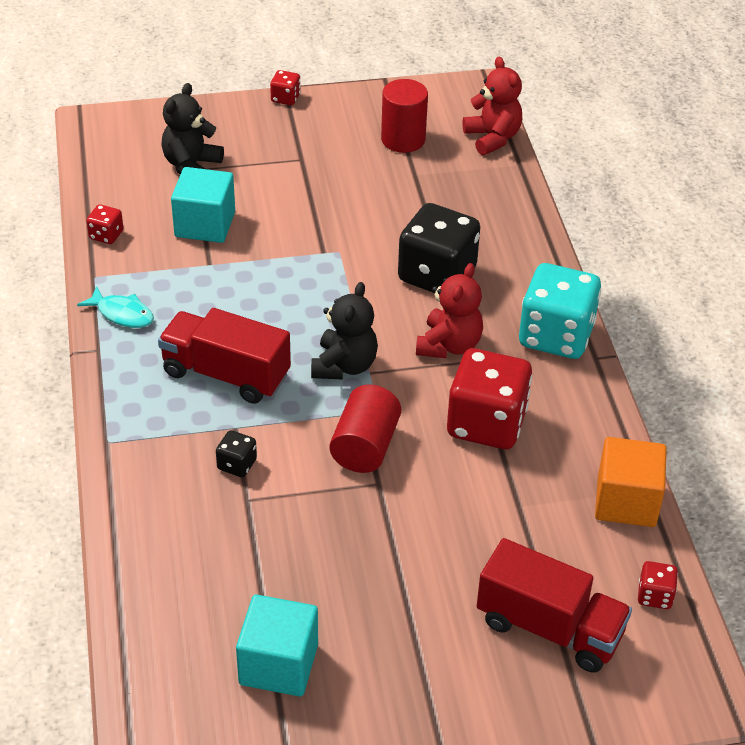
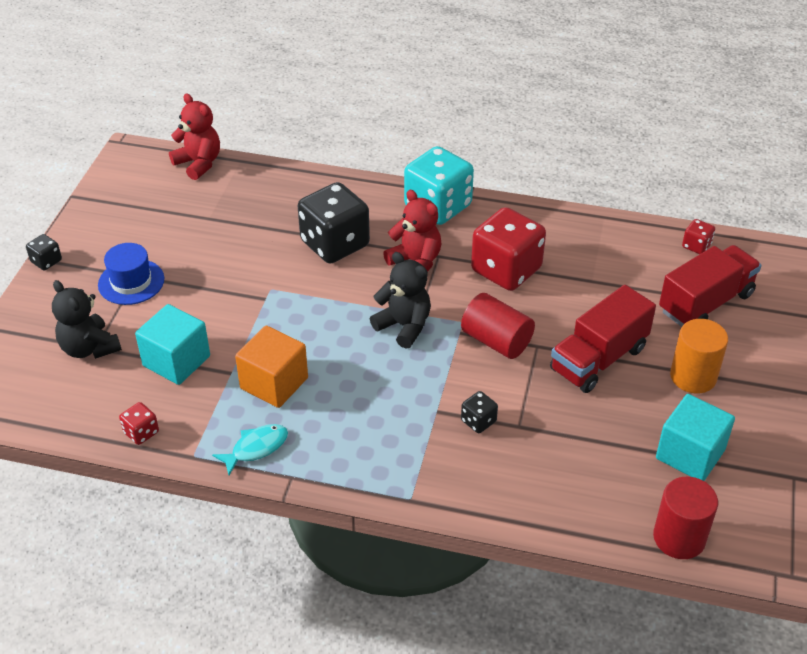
camera: 65 degrees left, 0 degrees up
(226, 374) = (373, 399): red truck -> red truck (598, 359)
(285, 98) = (46, 261): red dice -> black dice
(291, 158) = (131, 282): none -> blue hat
(403, 139) = (160, 210): red cylinder -> red cylinder (679, 538)
(408, 641) = (693, 377): none -> orange cylinder
(492, 138) = (199, 163): red teddy bear -> red teddy bear turned 45 degrees clockwise
(626, 501) = (611, 229): orange cube -> orange cube (274, 383)

